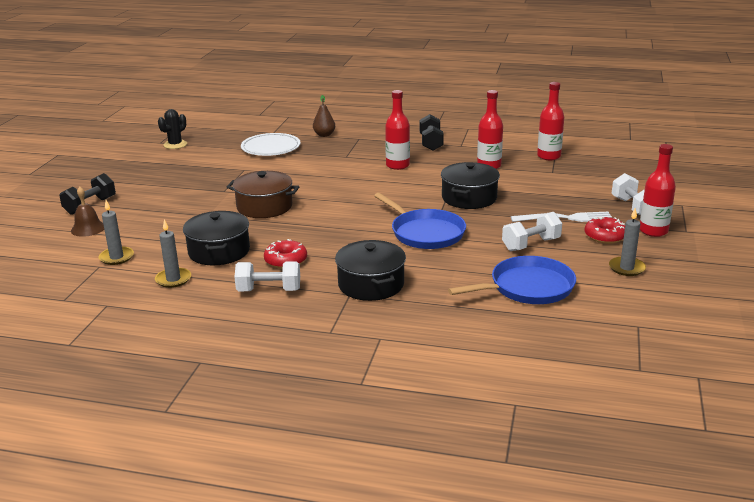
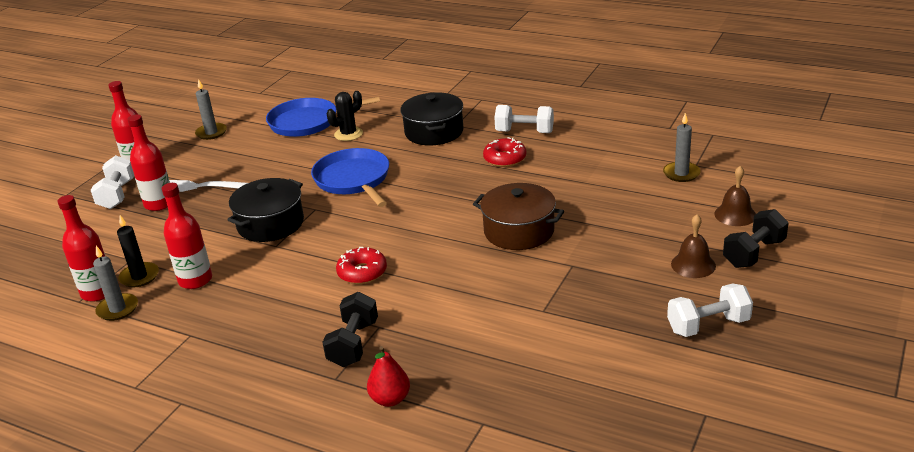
camera: 165 degrees left, 5 degrees up
(137, 197) = (693, 265): none -> brown bell
(173, 279) = (614, 147): grey candle -> grey candle (117, 309)
(175, 145) = (672, 401): black cactus -> black cactus (348, 134)
(219, 251) = (572, 173): black pot -> none
(271, 148) = (494, 367): white plate -> none
(324, 135) = (390, 399): brown pear -> red pear
(397, 165) = (315, 295): red bottle -> red bottle (159, 204)
(431, 143) = (229, 348): black dumbbell -> black dumbbell (353, 344)
(531, 165) = (139, 277): none -> black candle
(531, 244) = (265, 160): white dumbbell -> white dumbbell (708, 325)
(605, 236) = (189, 163): red donut -> red donut (362, 272)

